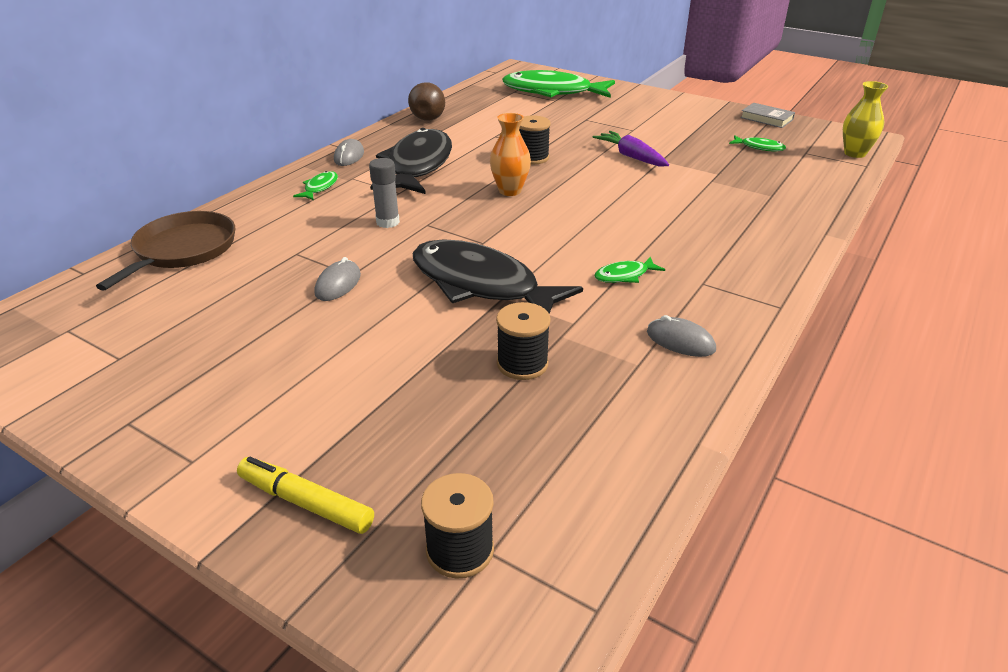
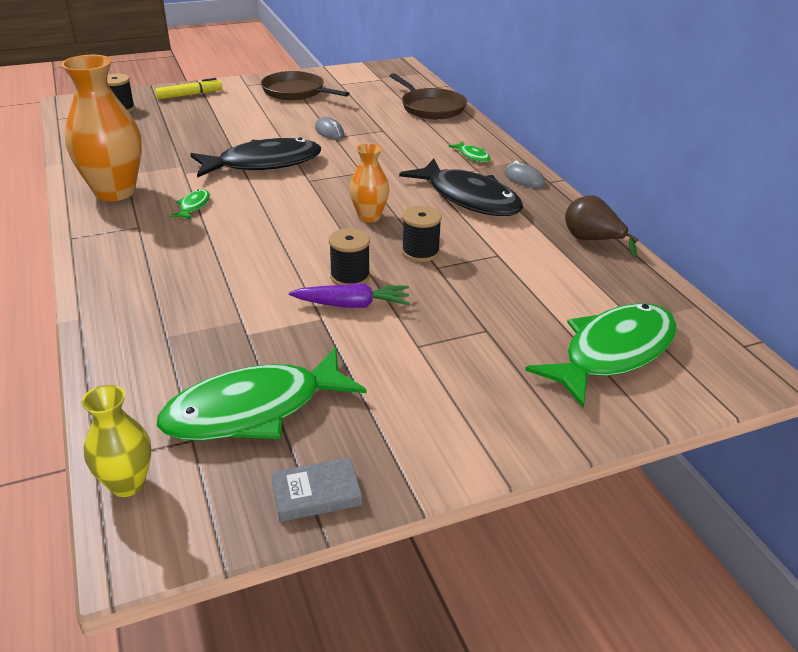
camera: 125 degrees right, 0 degrees up
(193, 383) = (296, 92): none -> brown pan
(388, 222) = (384, 162): grey glue stick -> none
(522, 364) = (181, 149): black spool -> black spool (350, 276)
(680, 341) = (115, 192): grey mouse -> orange vase
(759, 147) = (254, 410): green fish -> green fish, size x2.45

